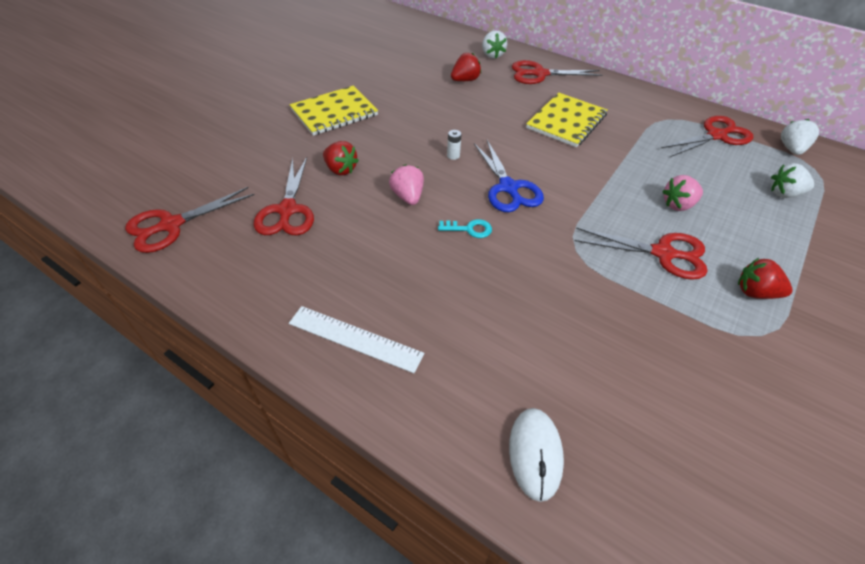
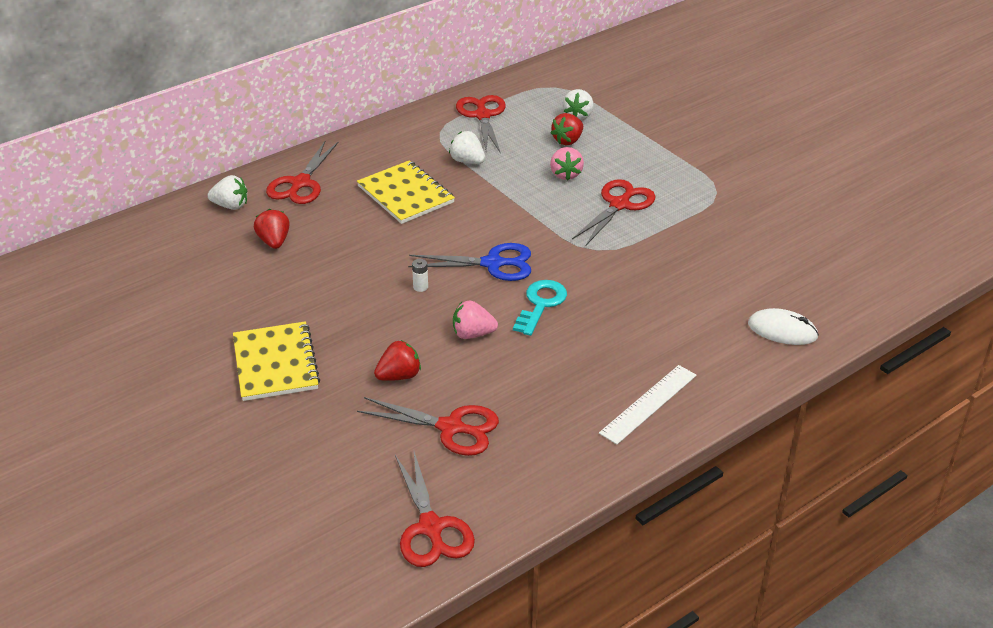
camera: 70 degrees left, 10 degrees down
(469, 229) = (541, 304): turquoise key -> turquoise key, size x1.55
(755, 292) = (677, 177): red strawberry -> red strawberry (568, 140)
(791, 149) = (524, 86): white strawberry -> white strawberry (467, 161)

